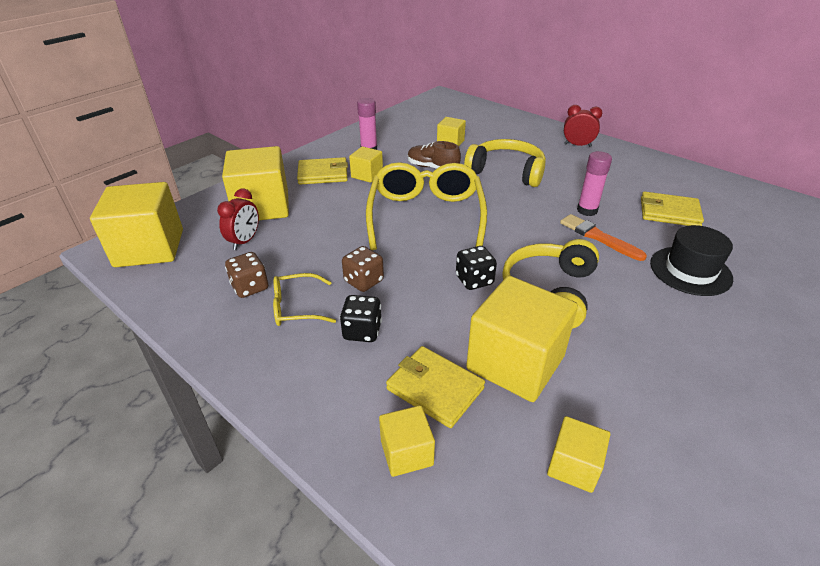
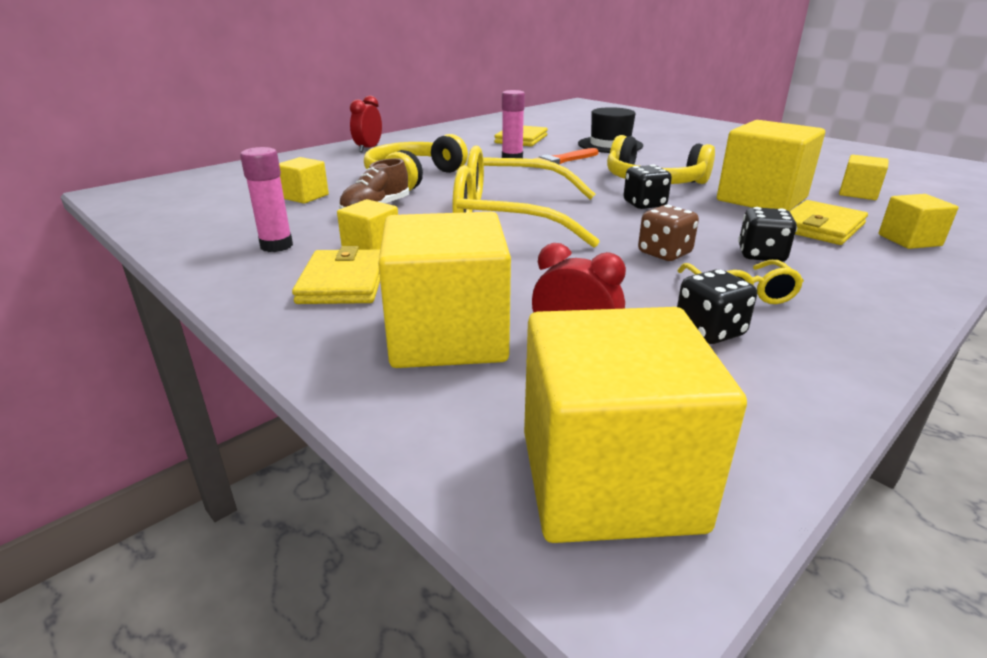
camera: 85 degrees left, 10 degrees down
(250, 287) = (709, 331): brown dice -> black dice

